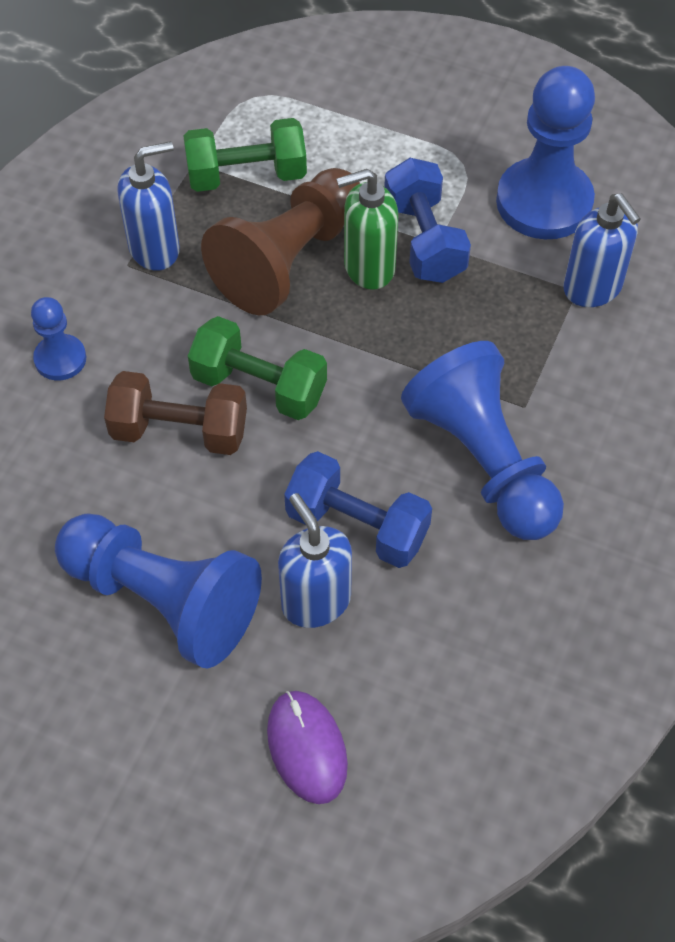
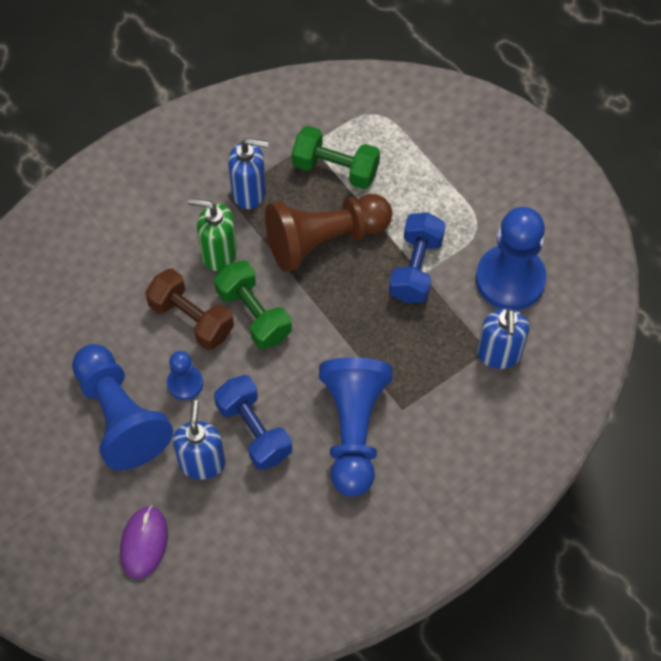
camera: 30 degrees right, 5 degrees up
(60, 359) = (152, 238): blue pawn -> blue pawn (185, 383)
(368, 267) = (369, 269): green soap dispenser -> green soap dispenser (219, 253)

